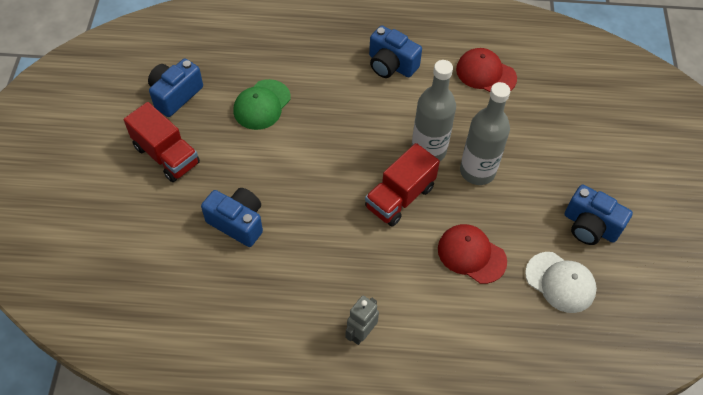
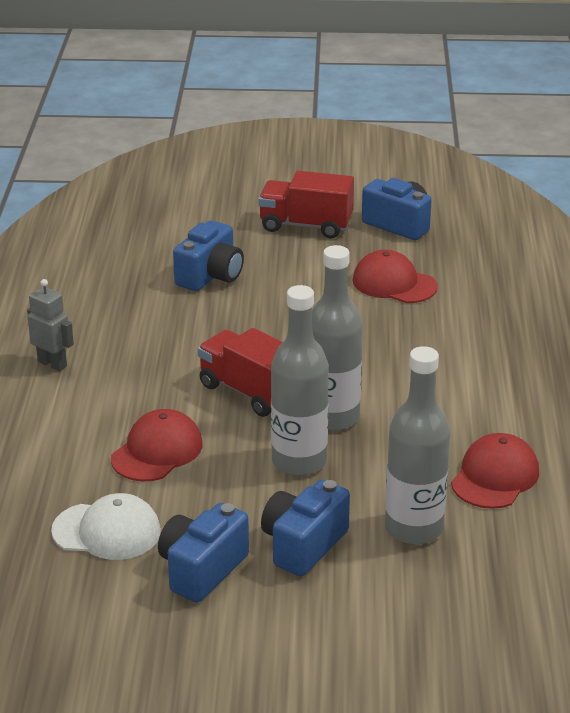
camera: 90 degrees right, 25 degrees down
(166, 155) = (306, 226): red truck -> red truck turned 60 degrees clockwise
(262, 105) = (394, 283): green cap -> red cap
(391, 65) = (490, 385): blue camera -> blue camera (303, 545)
(538, 116) = (413, 528): none -> grey bottle
(560, 282) = (107, 531): white cap -> white cap turned 120 degrees counterclockwise

